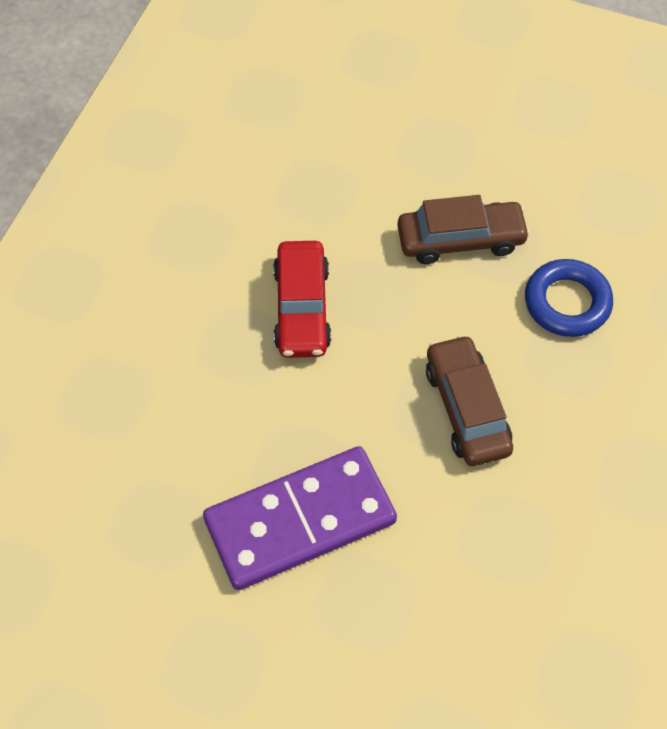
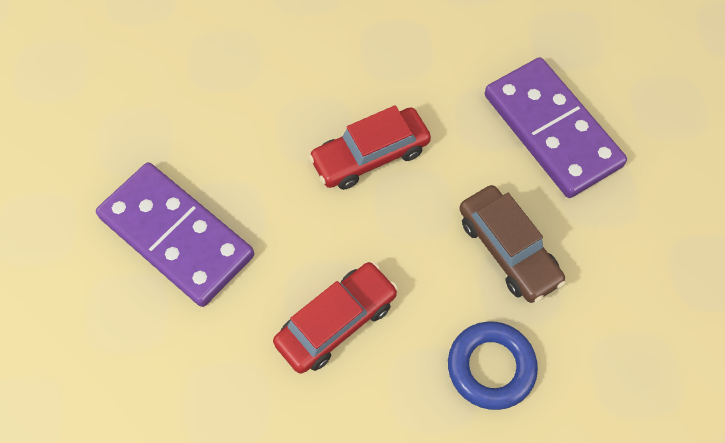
camera: 65 degrees right, 5 degrees up
(357, 152) = (552, 130): none -> purple domino
(467, 409) = (336, 322): brown car -> red car

